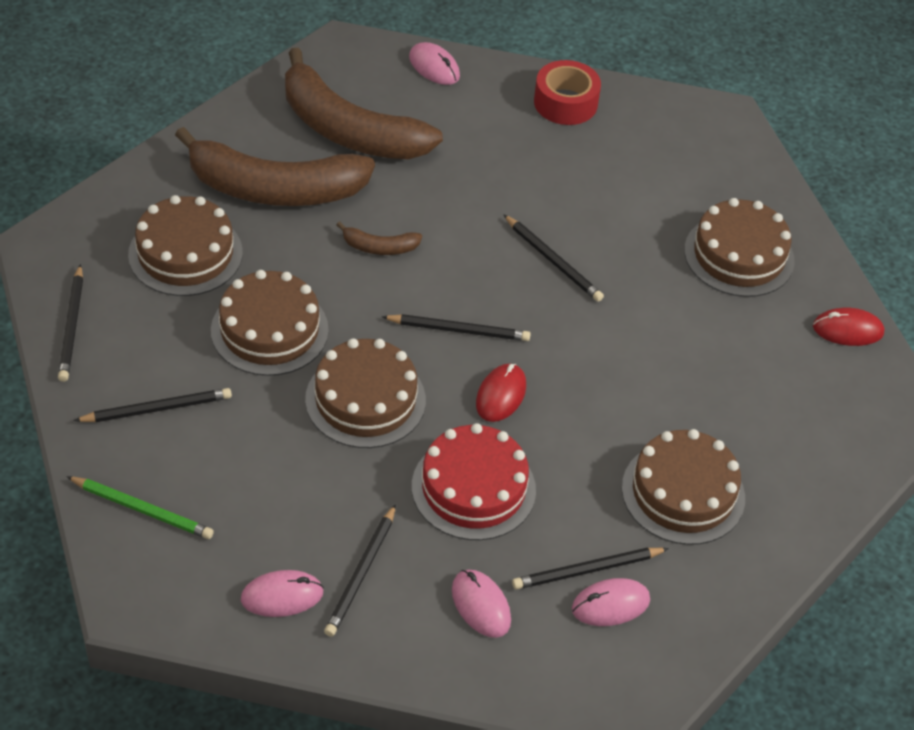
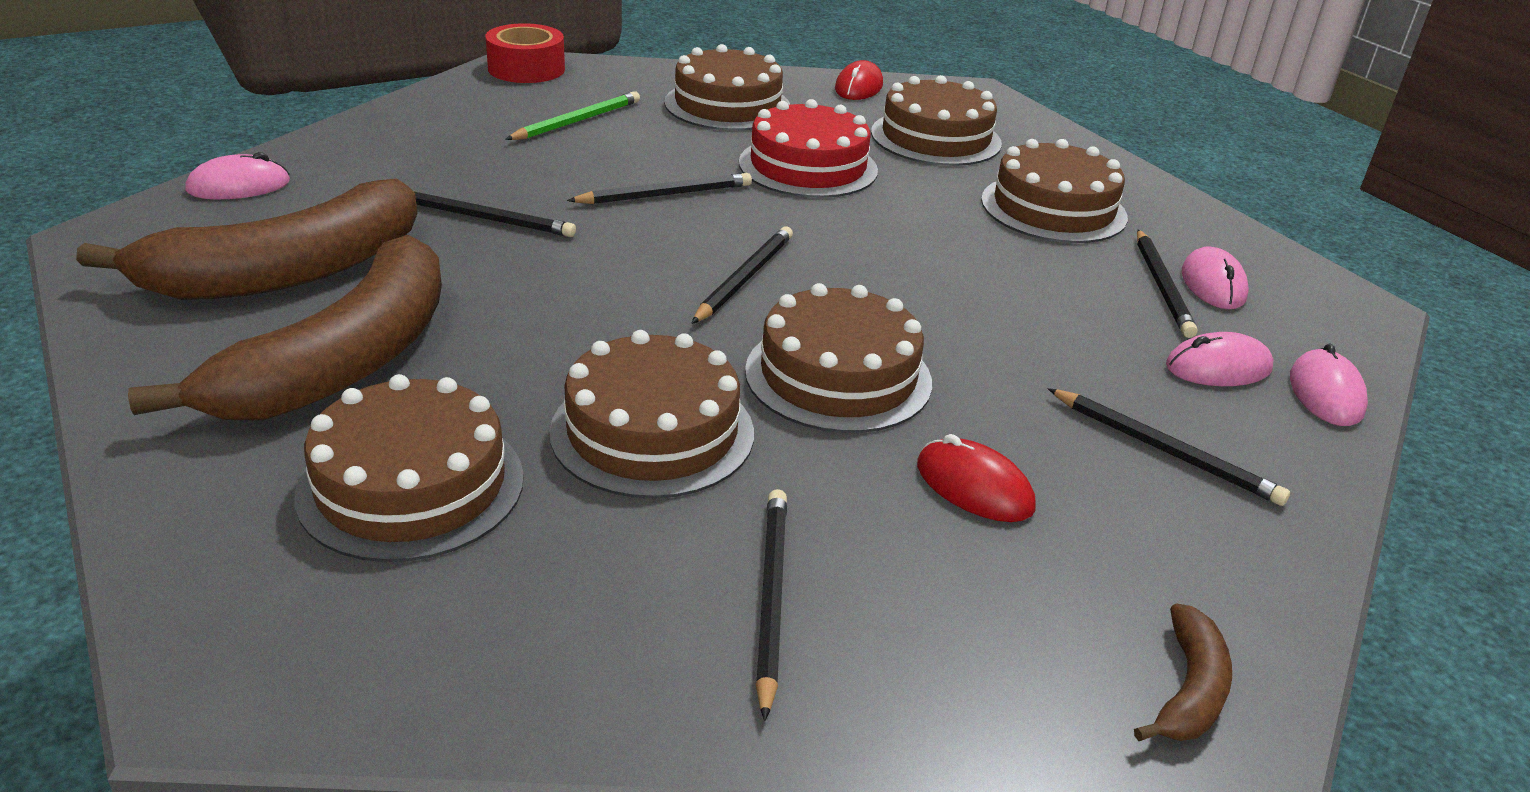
camera: 70 degrees left, 15 degrees down
(72, 326) = (492, 679): black pencil -> black pencil (486, 218)
(142, 509) = (1009, 666): green pencil -> green pencil (577, 121)
(282, 596) = (1209, 536): pink mouse -> pink mouse (1326, 393)
(379, 247) = (549, 300): brown banana -> brown banana (1189, 690)
(473, 488) = (1022, 329): red cake -> red cake (808, 166)
(501, 395) = (871, 276): red mouse -> red mouse (974, 486)
(565, 103) = (407, 128): red tape -> red tape (526, 69)
(772, 399) = (936, 138): none -> brown cake

